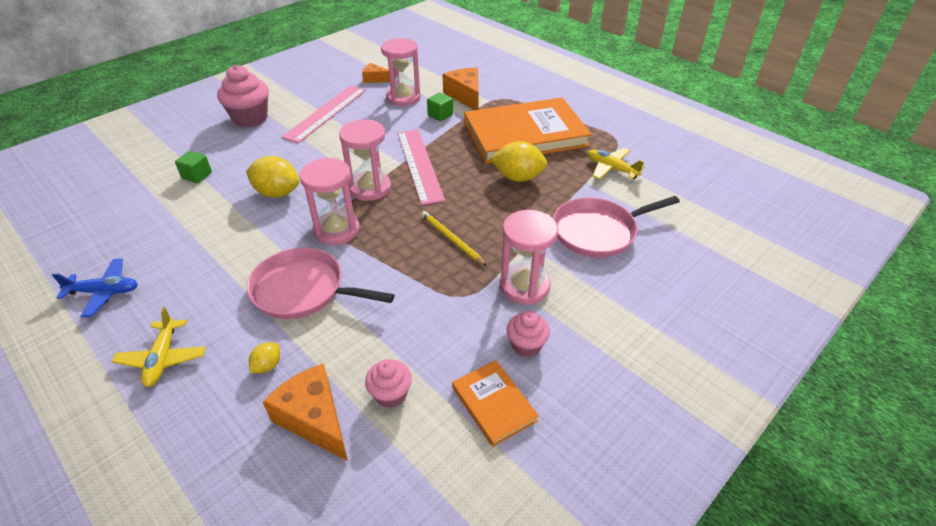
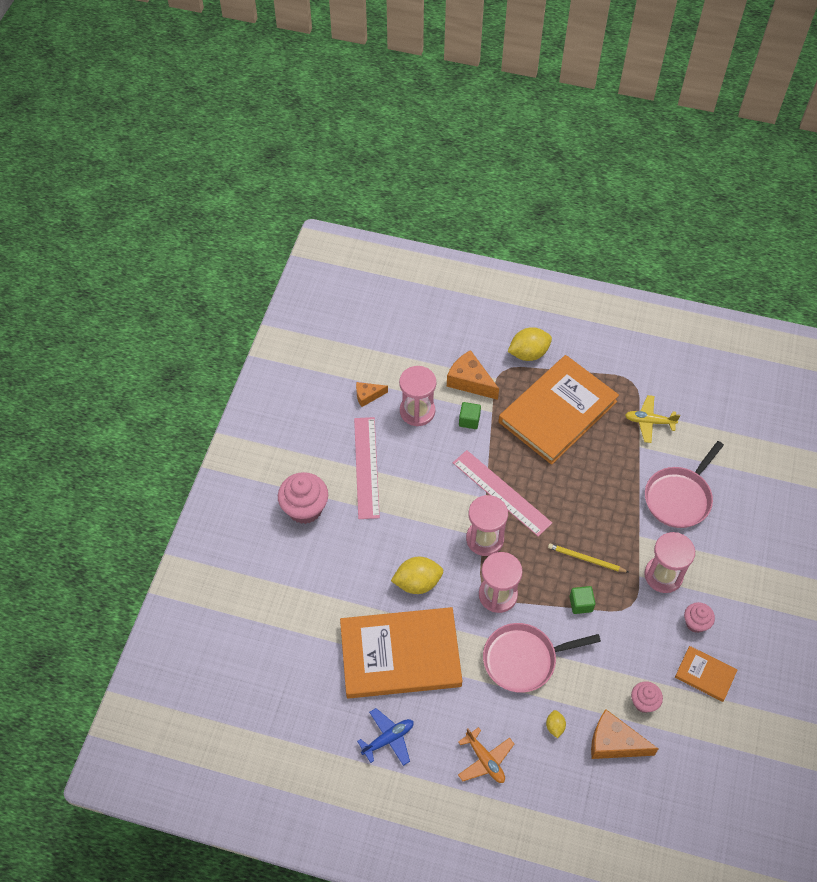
camera: 30 degrees left, 15 degrees up
(163, 358) = (485, 760): yellow plane -> orange plane
(197, 176) = (332, 599): green cube -> green cube (581, 604)
(199, 235) = (400, 655): none -> orange book
(518, 177) = (587, 468): yellow lemon -> yellow lemon (528, 353)

